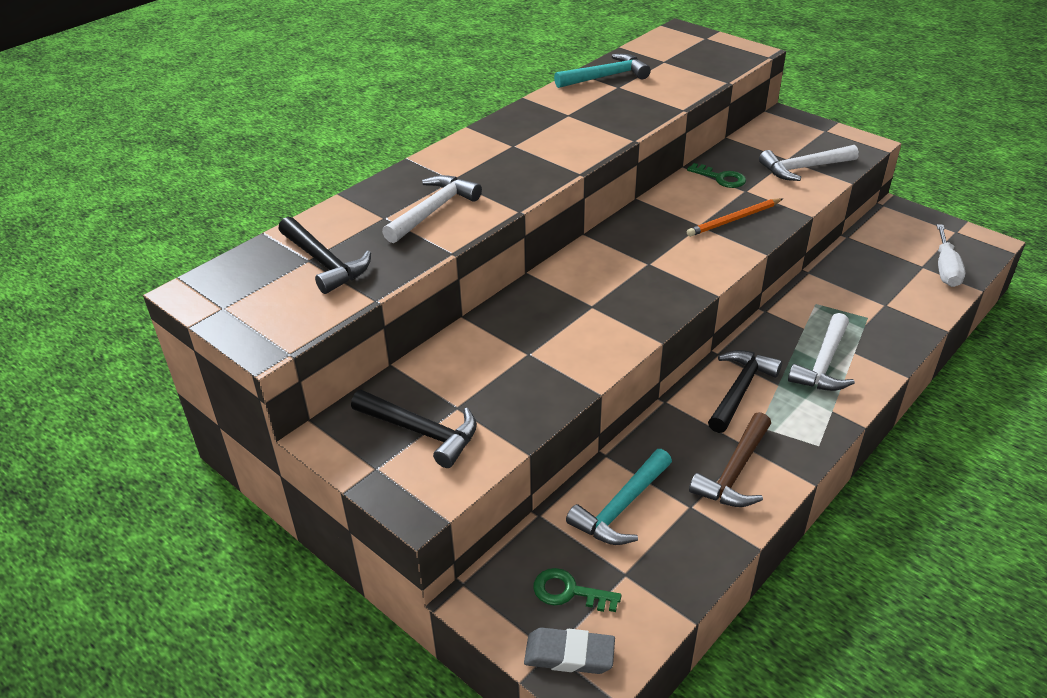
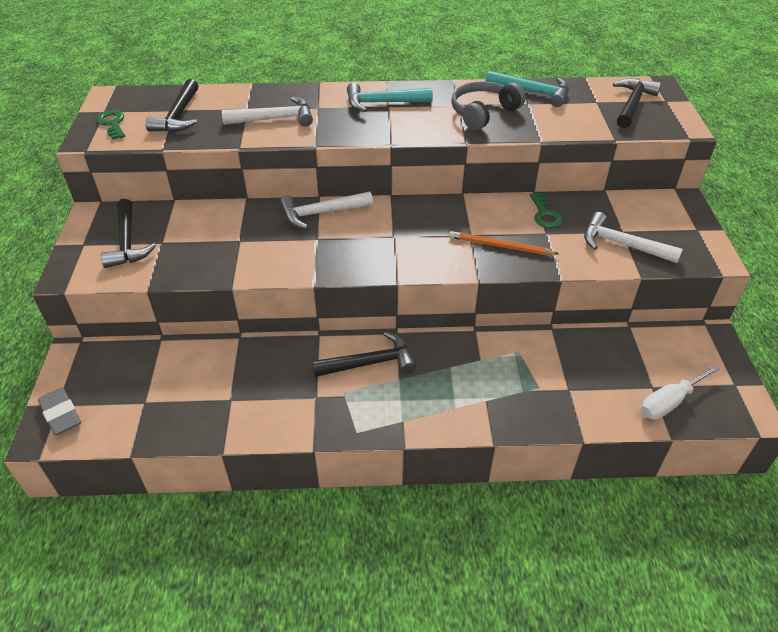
camera: 45 degrees right, 5 degrees up
(569, 592) = (109, 386): green key -> green key (112, 123)
(601, 111) = (483, 113): none -> grey headphones
(621, 507) = (199, 369): turquoise hammer -> turquoise hammer (383, 103)
(690, 51) = (632, 104): none -> black hammer
(734, 472) = (284, 403): brown hammer -> none
(823, 363) = (451, 390): white hammer -> white hammer (321, 213)

